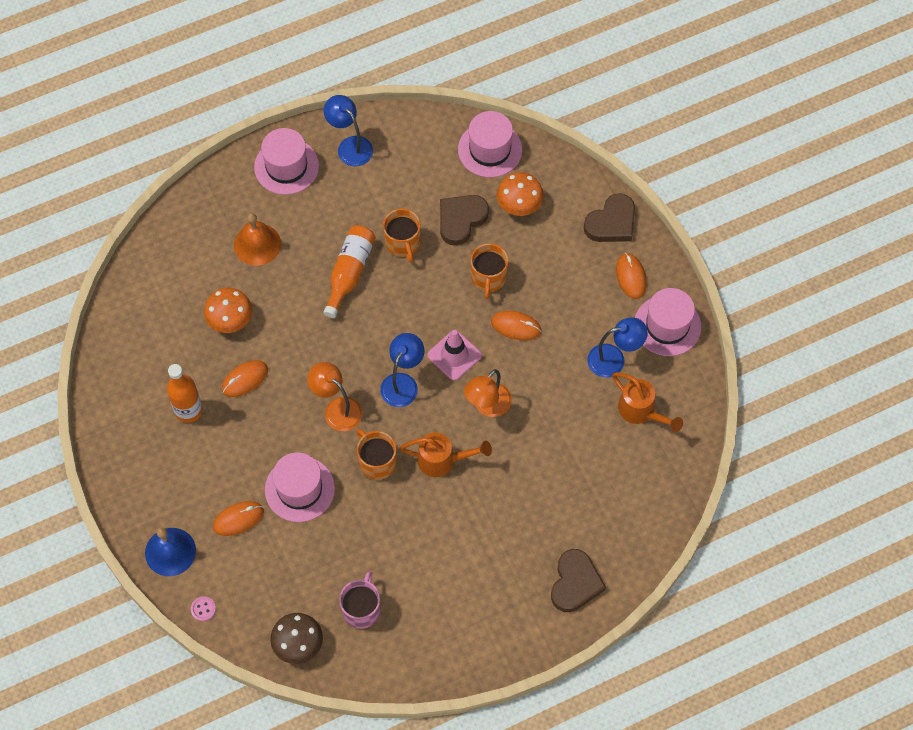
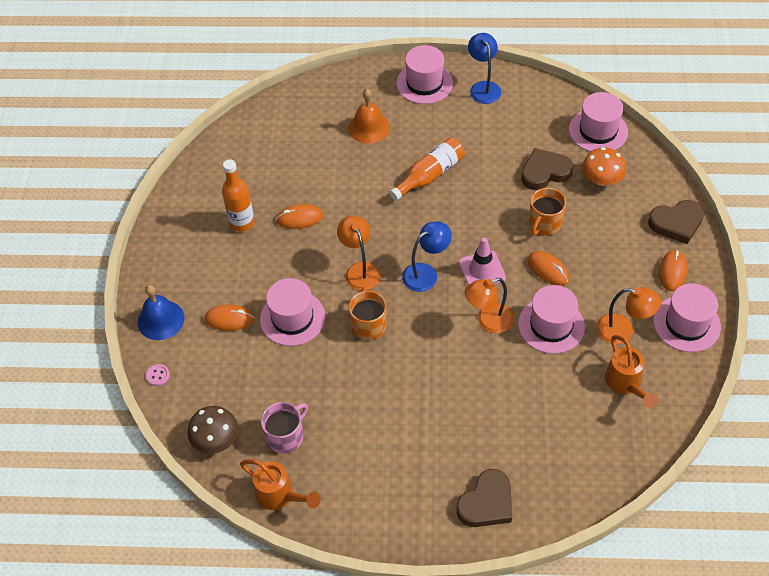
camera: 30 degrees right, 10 degrees down
(230, 319) = (315, 171): orange mushroom -> none
(403, 243) = (486, 171): orange mug -> none
(443, 460) = (425, 348): orange watering can -> orange watering can (280, 496)
(547, 383) = (551, 325): none -> pink hat
(614, 359) = (622, 331): blue lamp -> orange lamp

